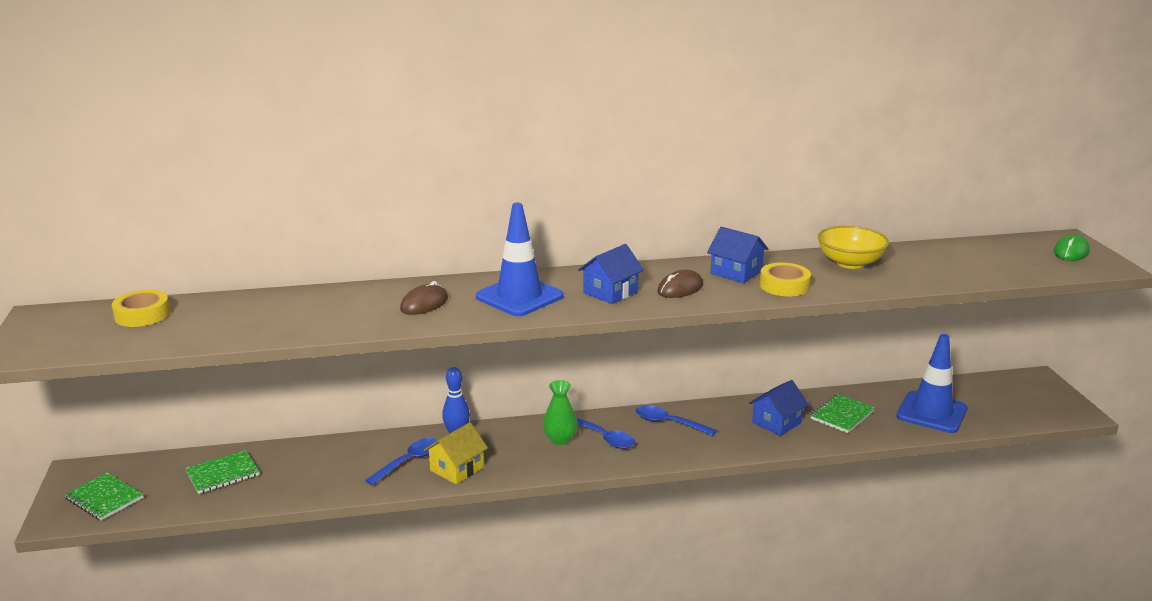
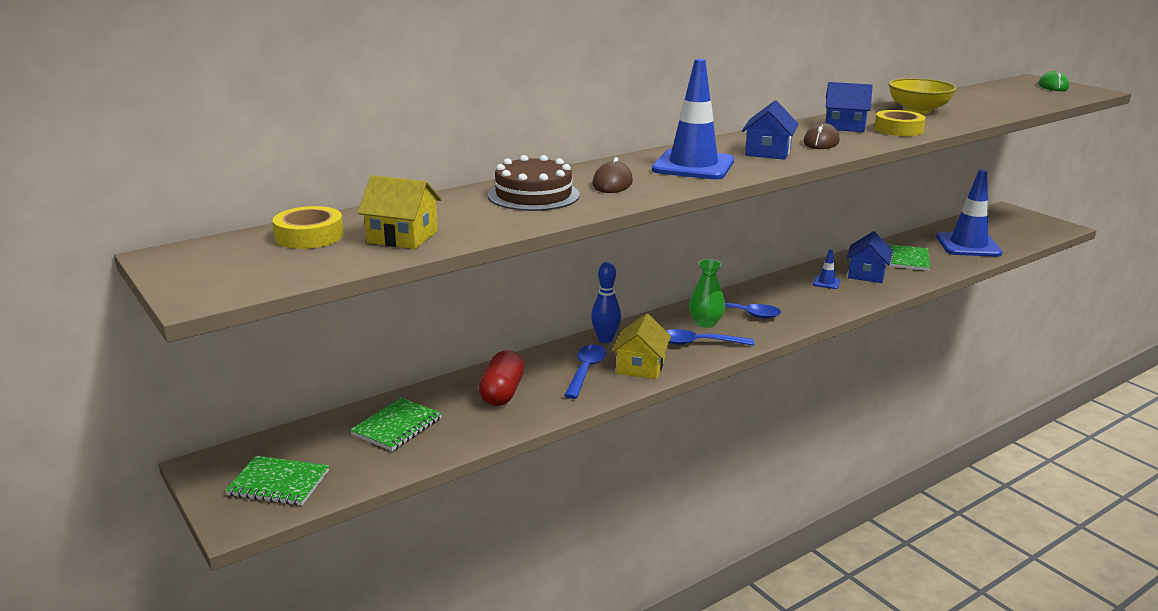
camera: 25 degrees left, 0 degrees up
(199, 329) = (402, 237): none -> yellow house
(325, 465) = (502, 393): none -> red capsule
(346, 305) = (533, 195): none -> brown cake
(668, 423) = (781, 291): blue spoon -> blue spoon (698, 343)
(724, 423) = (826, 282): none -> blue traffic cone

